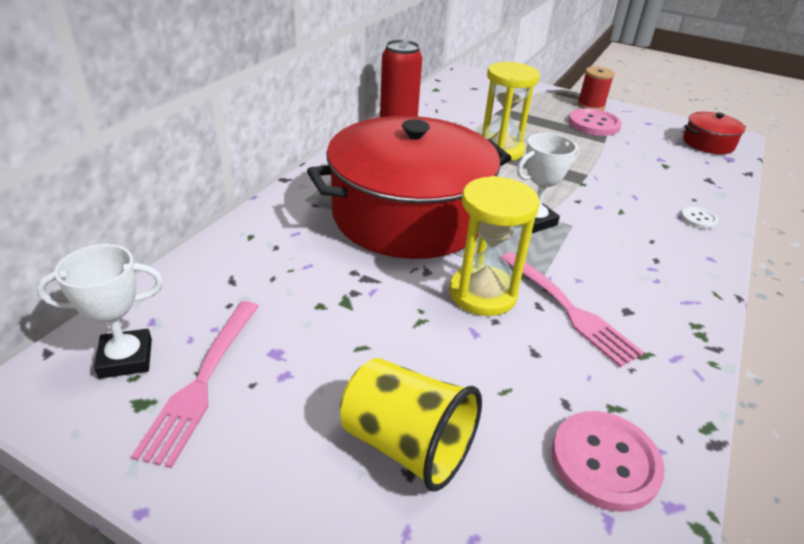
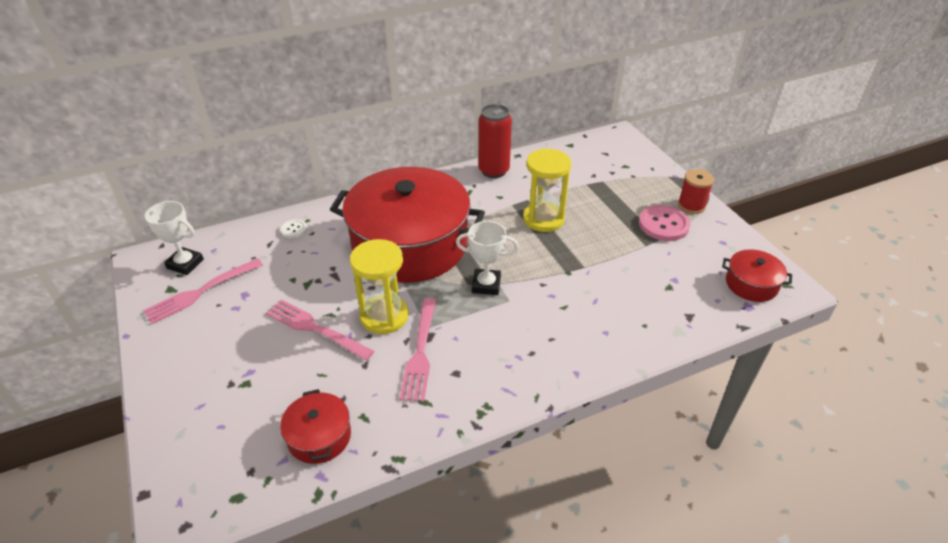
camera: 40 degrees right, 5 degrees up
(407, 444) = (245, 371): yellow cup -> none
(427, 345) = (316, 329): none -> pink fork
(605, 461) = (319, 436): pink button -> red pot
(698, 219) = (618, 341): white button -> white button (293, 229)

